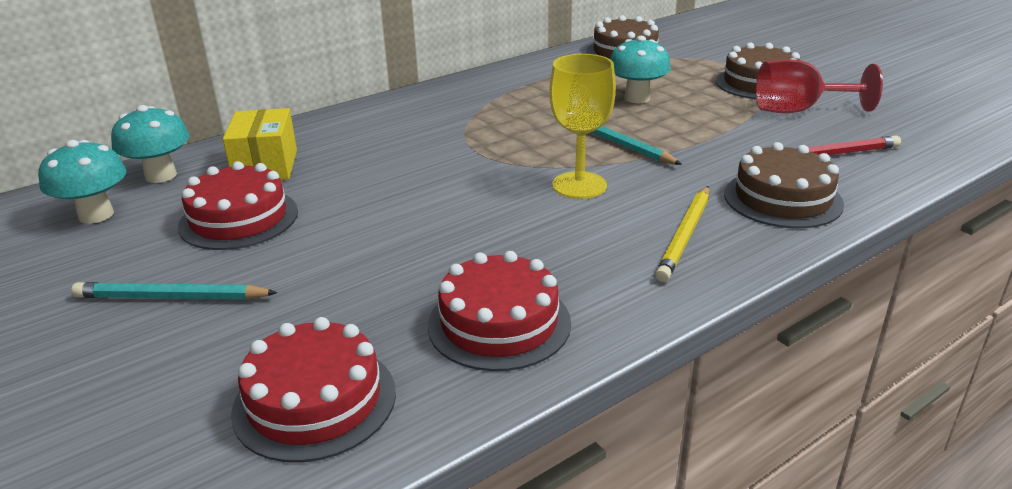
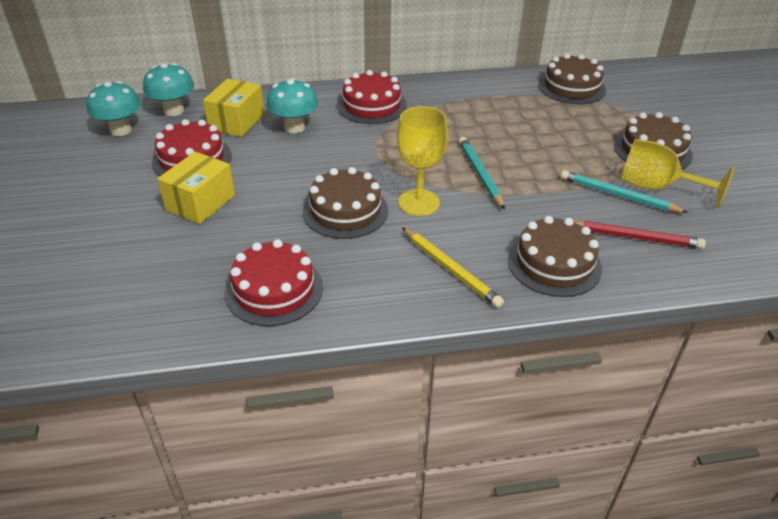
camera: 25 degrees right, 10 degrees up
(171, 297) = (118, 204): turquoise pencil -> turquoise pencil (618, 195)
(299, 261) = (200, 203): none -> yellow box
(315, 401) = (138, 300): red cake -> red cake (372, 105)
(502, 216) = (345, 211): none -> brown cake
(637, 98) = (536, 136): turquoise mushroom -> turquoise mushroom (294, 127)
(685, 236) = (451, 269): yellow pencil -> yellow pencil turned 90 degrees counterclockwise
(798, 110) = (656, 187): red goblet -> yellow goblet

